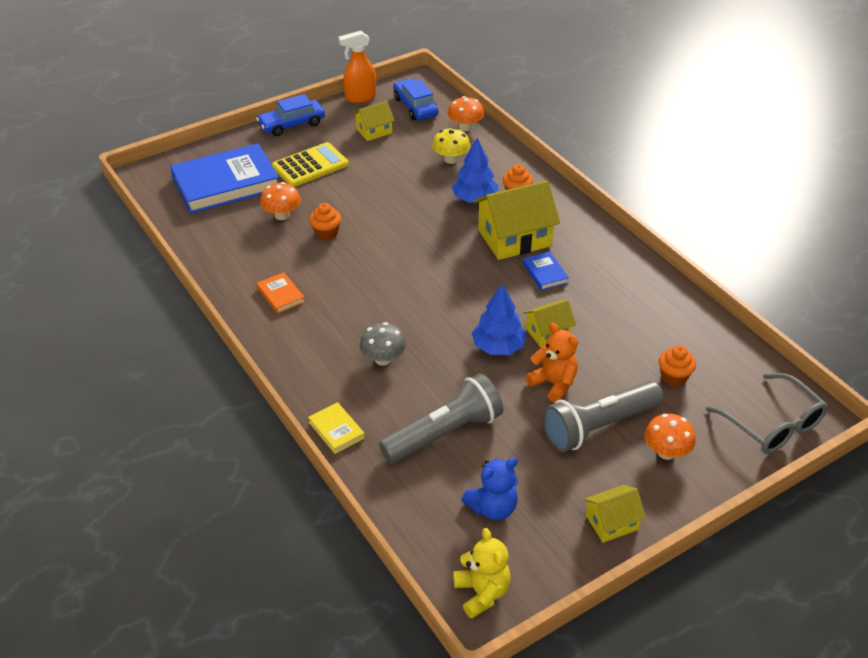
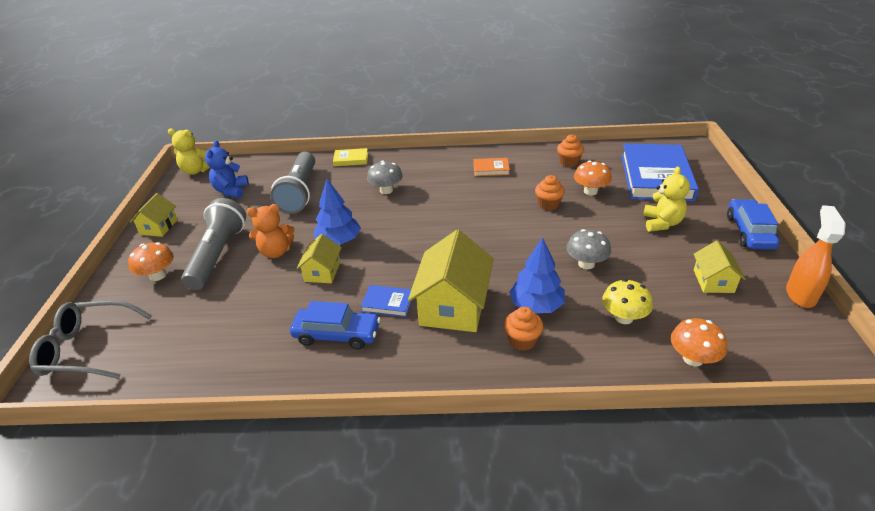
camera: 125 degrees right, 5 degrees down
(310, 166) = (661, 223): yellow calculator -> yellow teddy bear
(402, 189) = (586, 264): none -> grey mushroom
(415, 107) = (763, 333): blue car -> blue car (337, 335)
(673, 377) = (198, 318): orange cupcake -> orange cupcake (569, 162)

